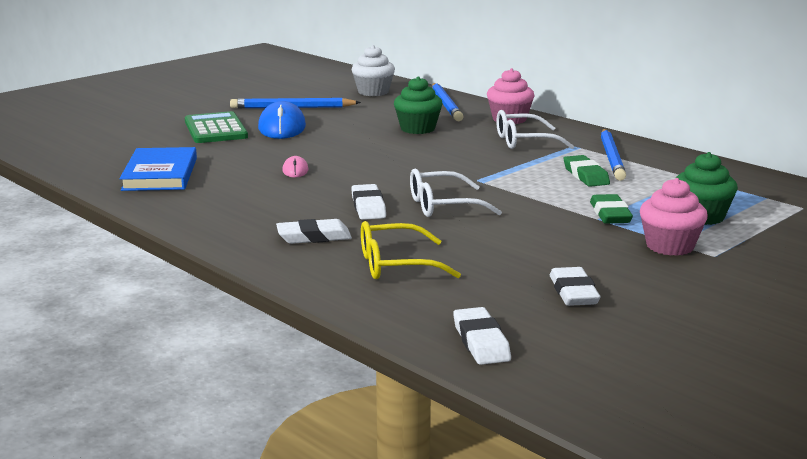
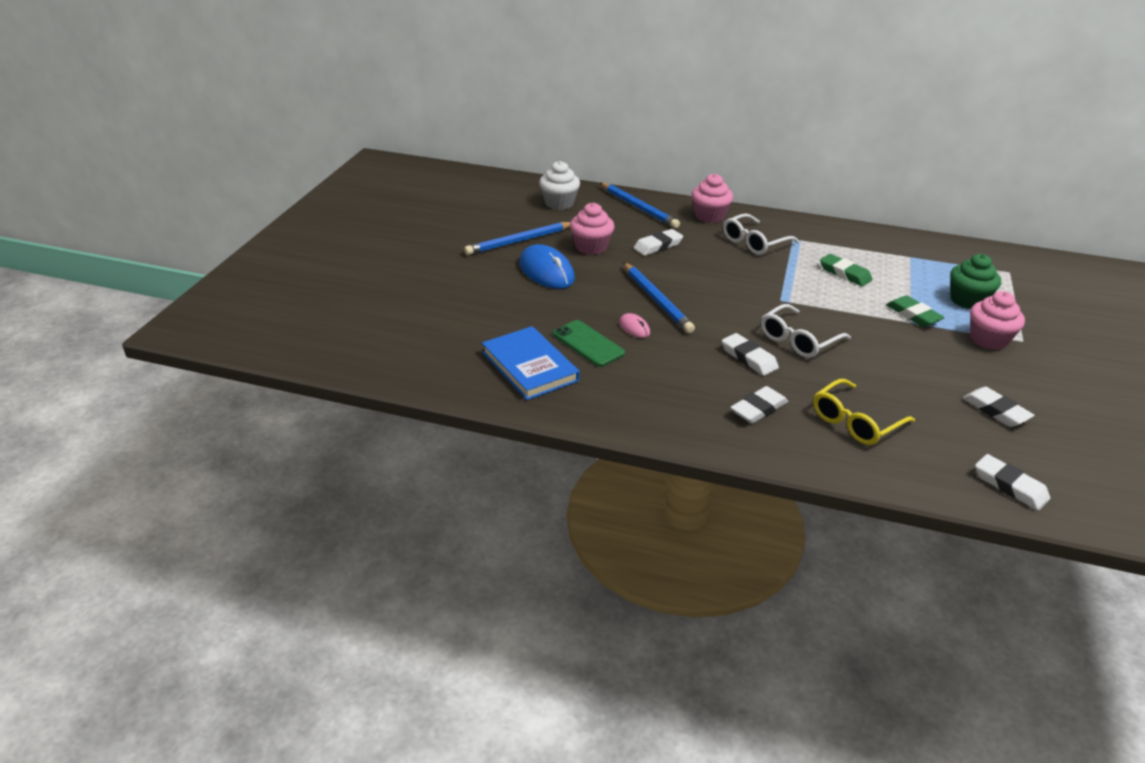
camera: 30 degrees left, 15 degrees up
(215, 129) = (493, 289): green calculator -> none
(235, 171) = (588, 344): none -> green phone
(351, 120) = (591, 247): none -> pink cupcake
(417, 129) = (658, 246): green cupcake -> white eraser
(611, 157) = (835, 247): blue pencil -> blue pencil (656, 300)

